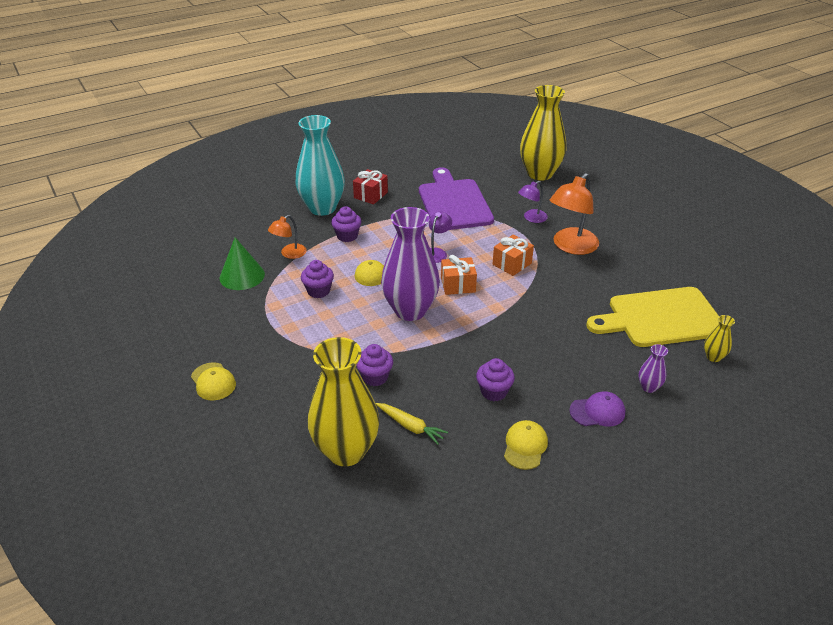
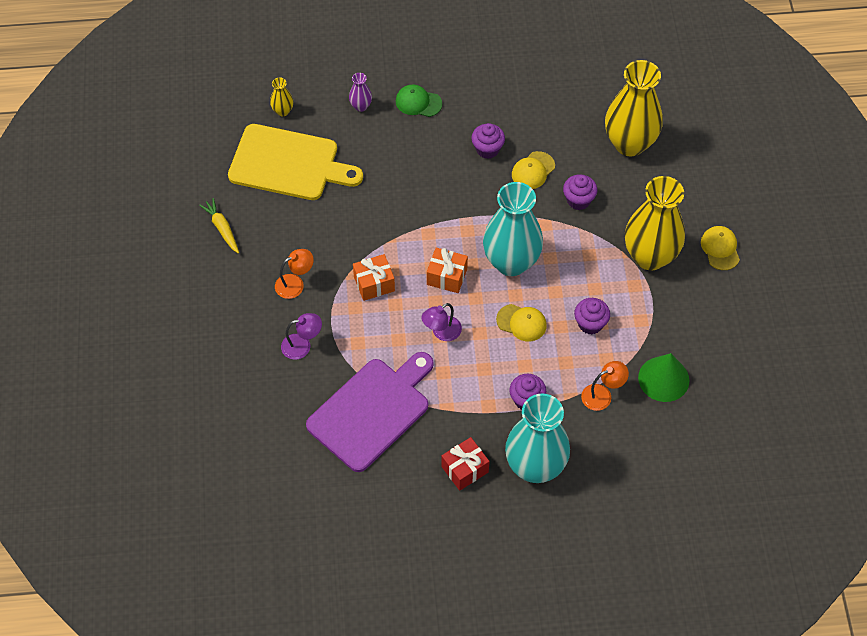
camera: 155 degrees left, 20 degrees up
(410, 310) = (511, 262): purple vase -> turquoise vase
(410, 426) = (571, 144): yellow carrot -> yellow carrot (222, 228)
(454, 202) = (372, 411): purple cutting board -> purple cutting board turned 150 degrees counterclockwise
(525, 446) = (493, 97): yellow cap -> yellow cap (533, 170)
(540, 174) = (229, 425): yellow vase -> yellow vase (650, 256)
(571, 246) = (295, 284): orange lamp -> orange lamp, size x0.55
(597, 412) = (418, 102): purple cap -> green cap

